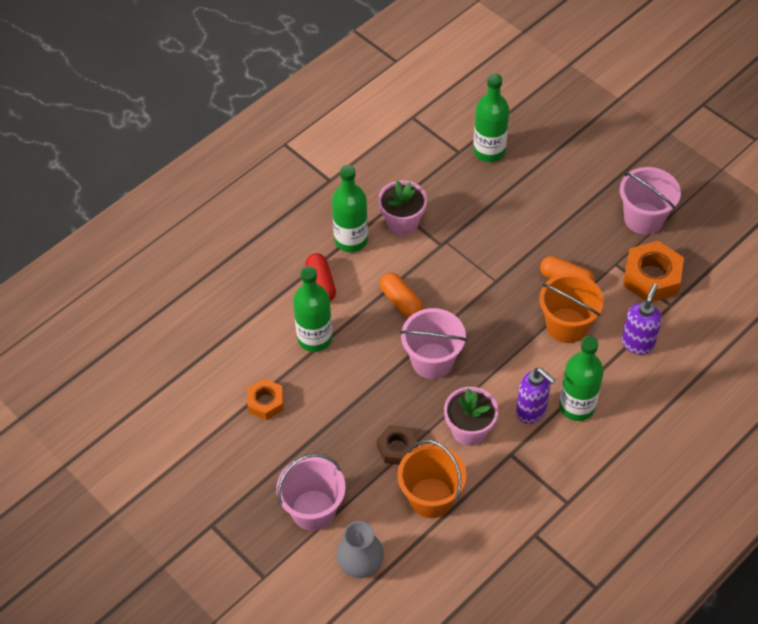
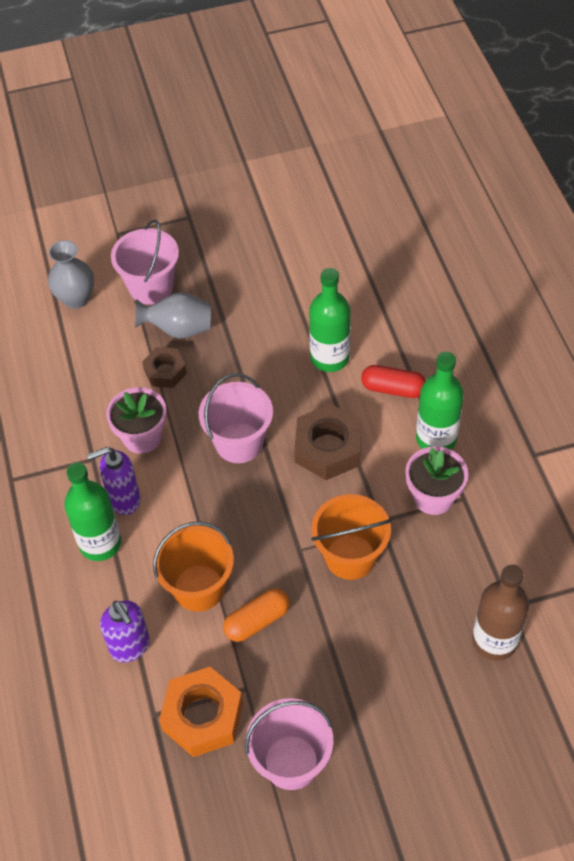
camera: 120 degrees right, 0 degrees up
(265, 402) = (283, 294): orange nut -> none
(348, 462) = (178, 329): none -> grey vase
(401, 301) = (328, 448): orange capsule -> brown nut
(431, 497) = (98, 375): orange bucket -> orange bucket (350, 557)
(489, 151) = (494, 641): green bottle -> brown bottle

